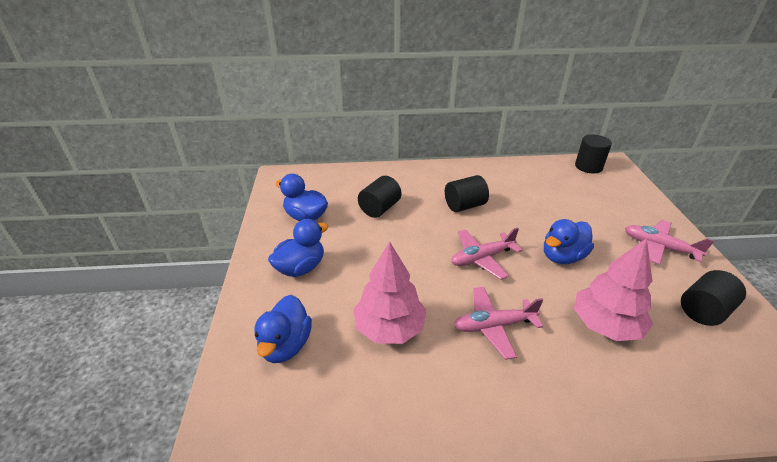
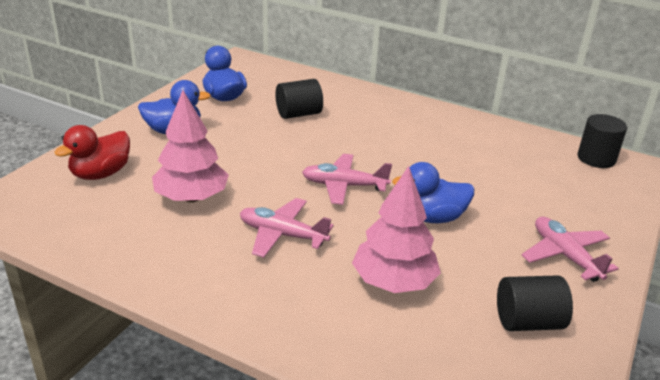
camera: 30 degrees right, 5 degrees down
(286, 345) = (101, 174): blue duck -> red duck
(464, 206) = (388, 141): black cylinder -> none

